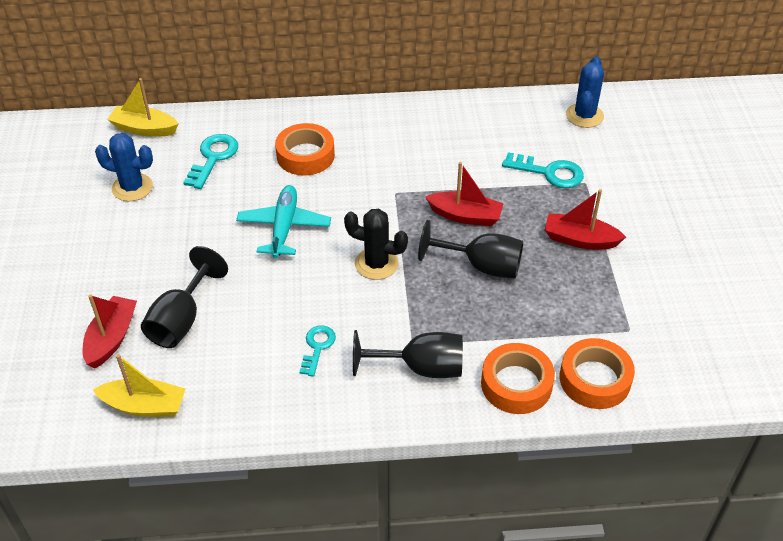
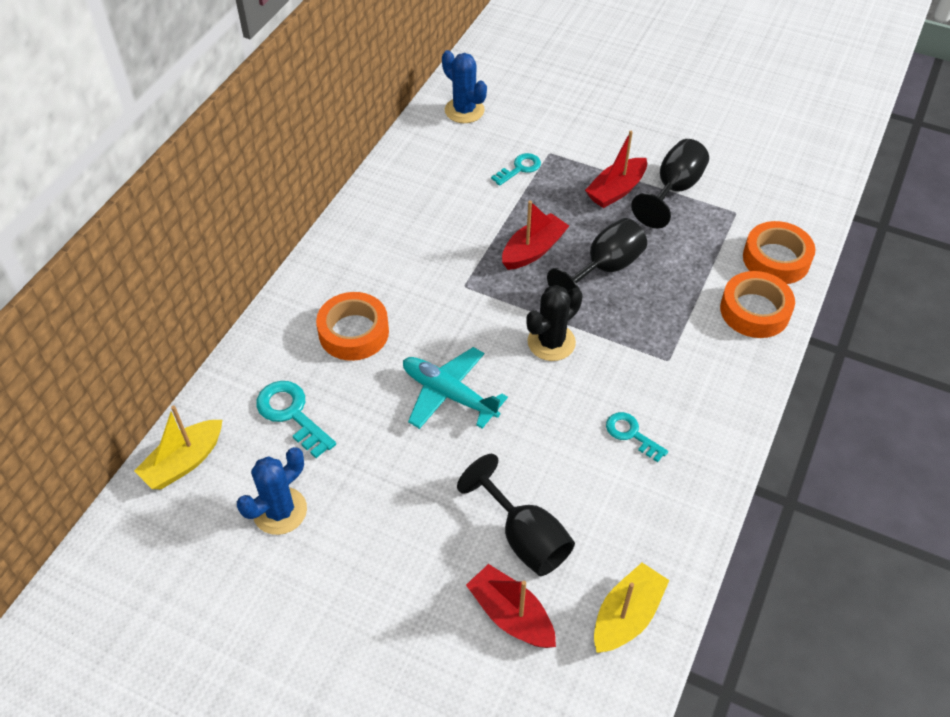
camera: 60 degrees left, 5 degrees up
(421, 368) = (701, 367): black goblet -> black goblet (674, 189)
(549, 172) = (520, 168): turquoise key -> turquoise key, size x0.66

